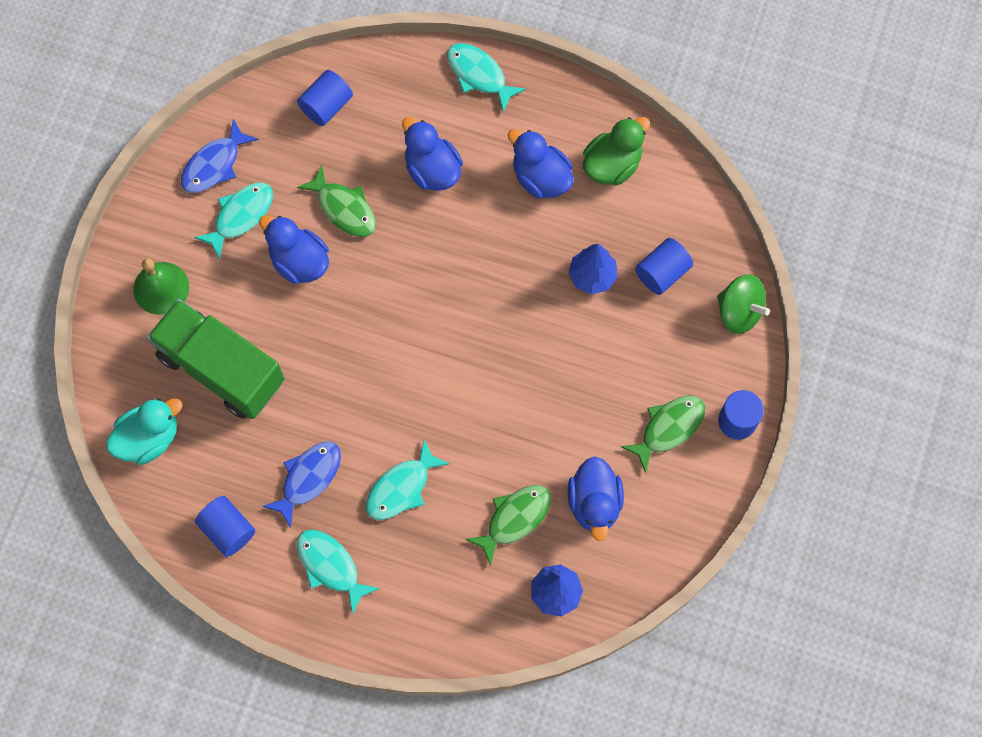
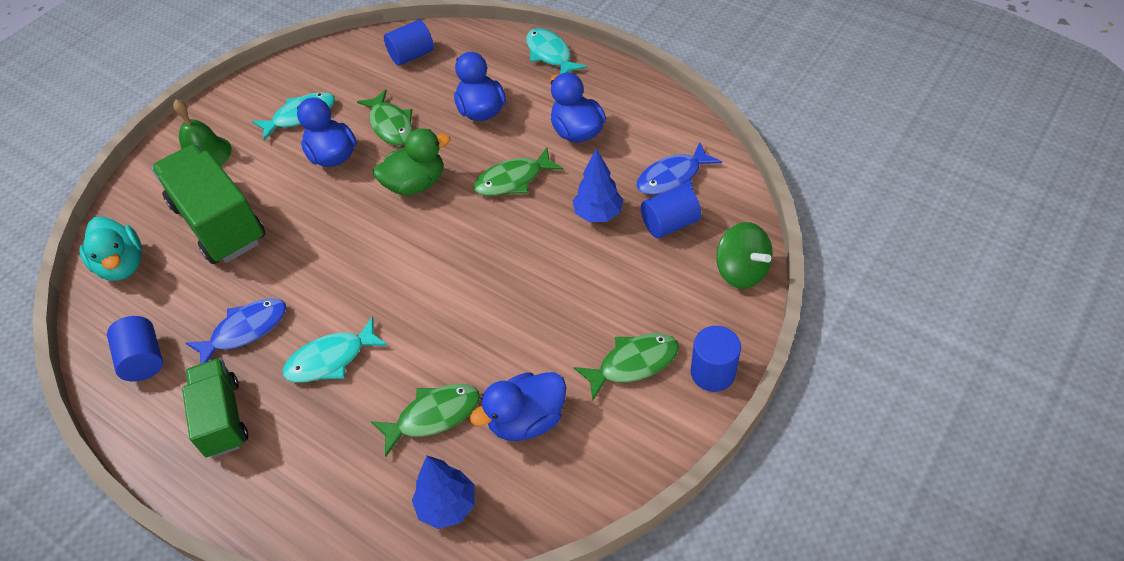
camera: 20 degrees right, 20 degrees down
(149, 438) = (122, 265): turquoise duck -> turquoise duck turned 75 degrees clockwise
(215, 164) = (300, 79): blue fish -> blue fish (673, 177)
(331, 566) = (222, 418): turquoise fish -> green truck
(497, 252) = (513, 180): none -> green fish
(594, 503) = (526, 420): blue duck -> blue duck turned 45 degrees clockwise
(612, 165) = (647, 133): green duck -> green duck (415, 184)

